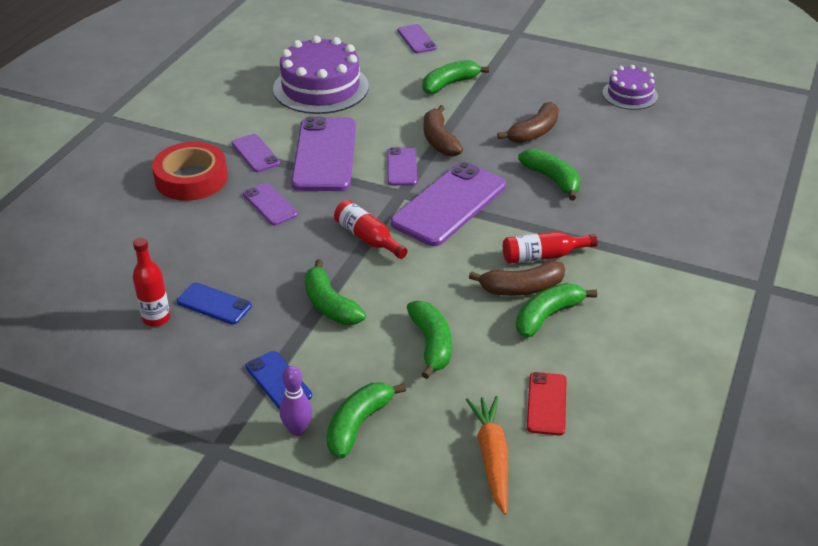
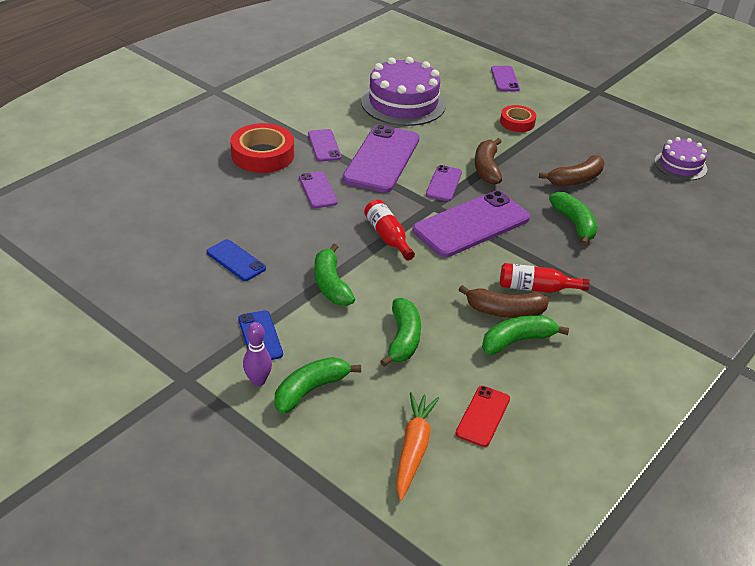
camera: 15 degrees right, 0 degrees up
(156, 318) = (184, 261): red bottle -> none
(449, 84) = (517, 122): green banana -> red tape

